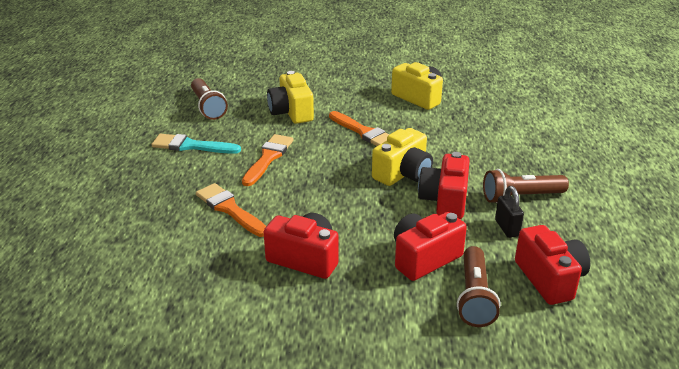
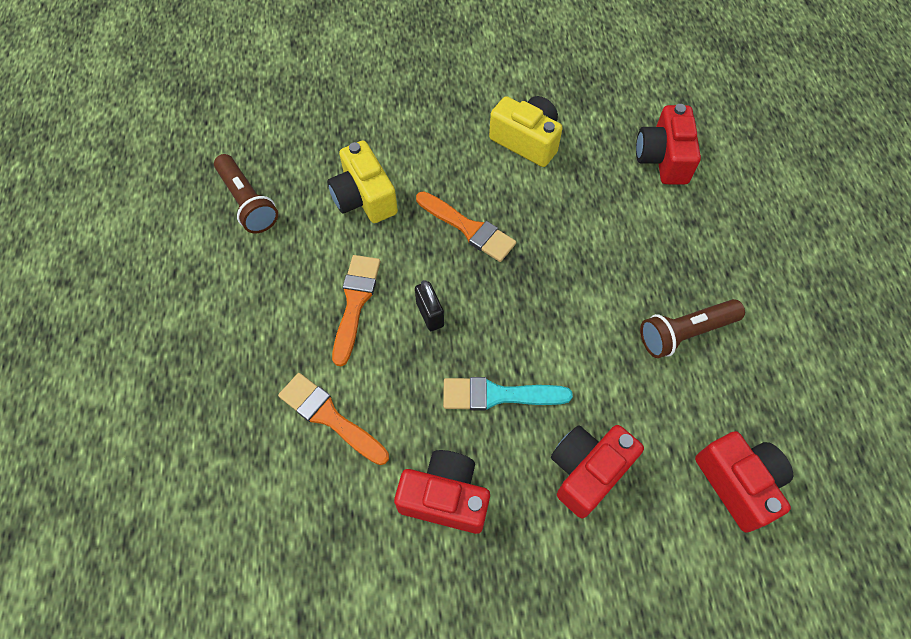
camera: 10 degrees left, 30 degrees up
(191, 146) = (246, 292): turquoise brush -> turquoise brush (498, 395)
(403, 174) = (534, 308): yellow camera -> none
(444, 200) = (594, 355): red camera -> red camera (663, 158)
(474, 297) = (657, 532): brown flashlight -> none
(507, 228) = (676, 397): black padlock -> black padlock (430, 314)

